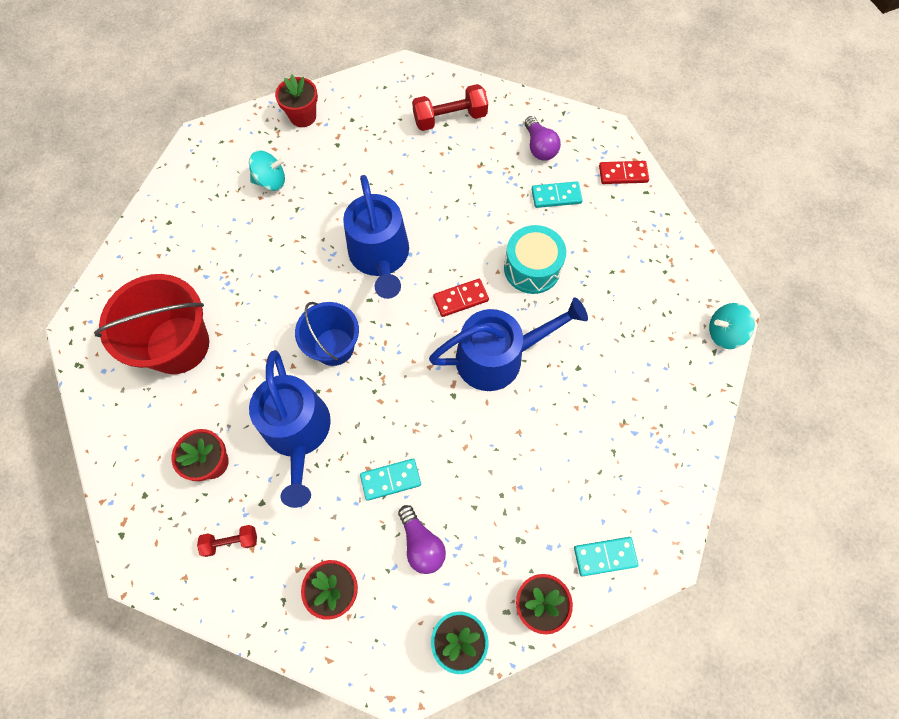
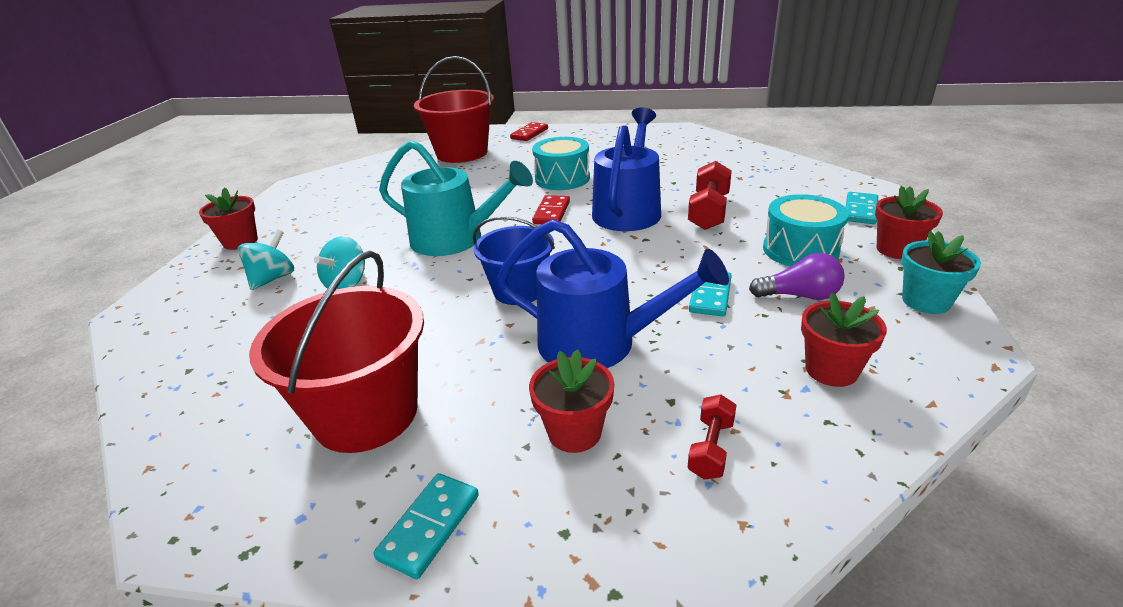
camera: 55 degrees left, 35 degrees down
(380, 256) = (455, 239): blue watering can -> turquoise watering can
(450, 118) = (376, 177): red dumbbell -> red dumbbell (708, 212)
(497, 524) = (800, 250): none -> turquoise drum
(539, 147) = (462, 153): purple light bulb -> red bucket
(556, 196) = (512, 157): turquoise domino -> turquoise domino (429, 526)
(724, 333) = (696, 133): turquoise spinning top -> turquoise spinning top (347, 284)

